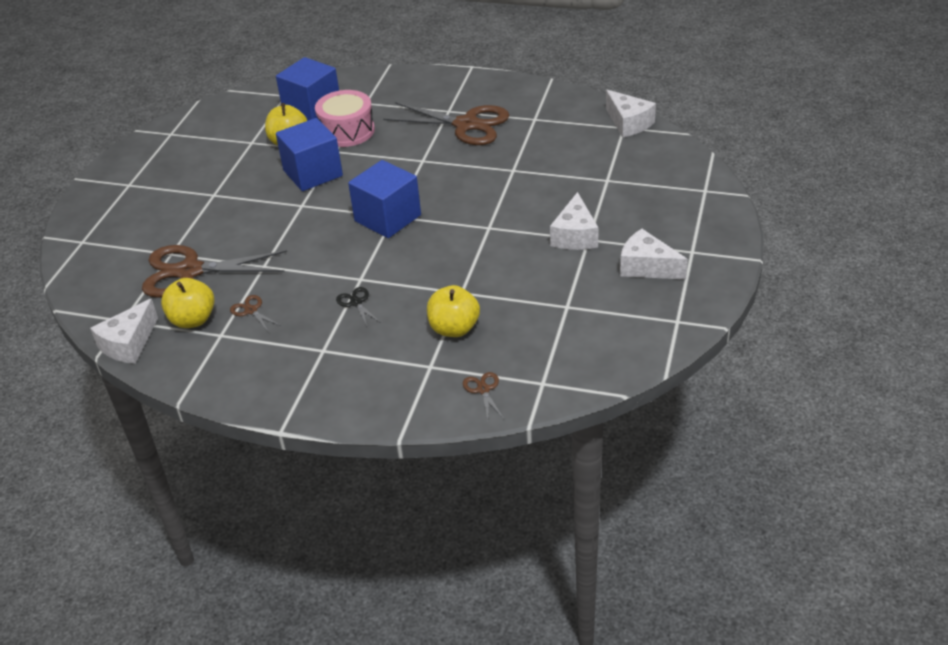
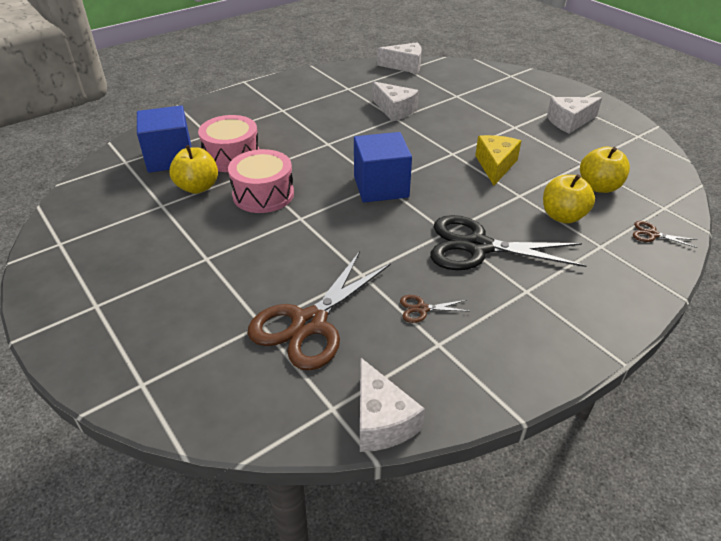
camera: 55 degrees left, 0 degrees up
(193, 320) = (393, 353): yellow apple -> yellow apple (599, 187)
(313, 173) = (263, 194): blue cube -> pink drum
(356, 302) = (477, 246): black scissors -> black scissors, size x2.44
(466, 125) = (312, 111): brown scissors -> none
(497, 259) = (495, 165): none -> yellow cheese
(575, 235) = (504, 129): white cheese -> white cheese (394, 110)

